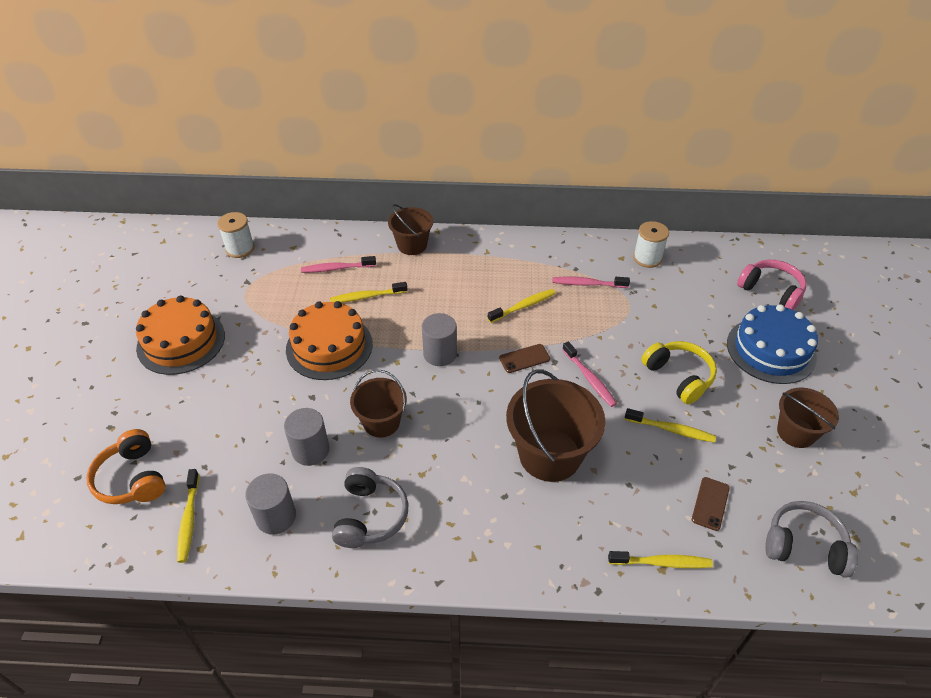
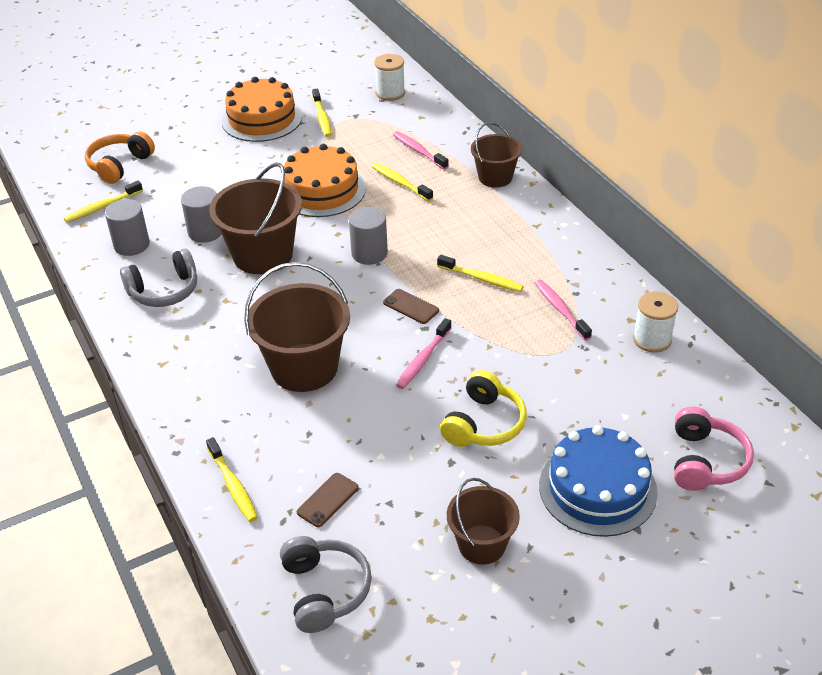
camera: 60 degrees right, 5 degrees down
(381, 422) = (262, 255): brown bucket -> brown bucket, size x1.64
(671, 430) = (403, 441): yellow toothbrush -> yellow toothbrush (322, 118)
(710, 503) = (328, 500): brown phone -> brown phone turned 45 degrees counterclockwise

